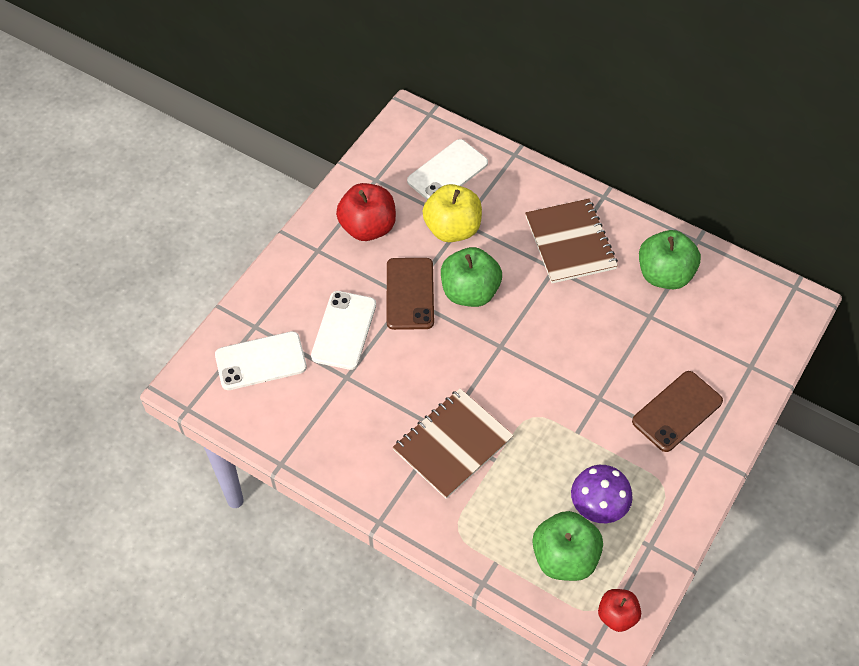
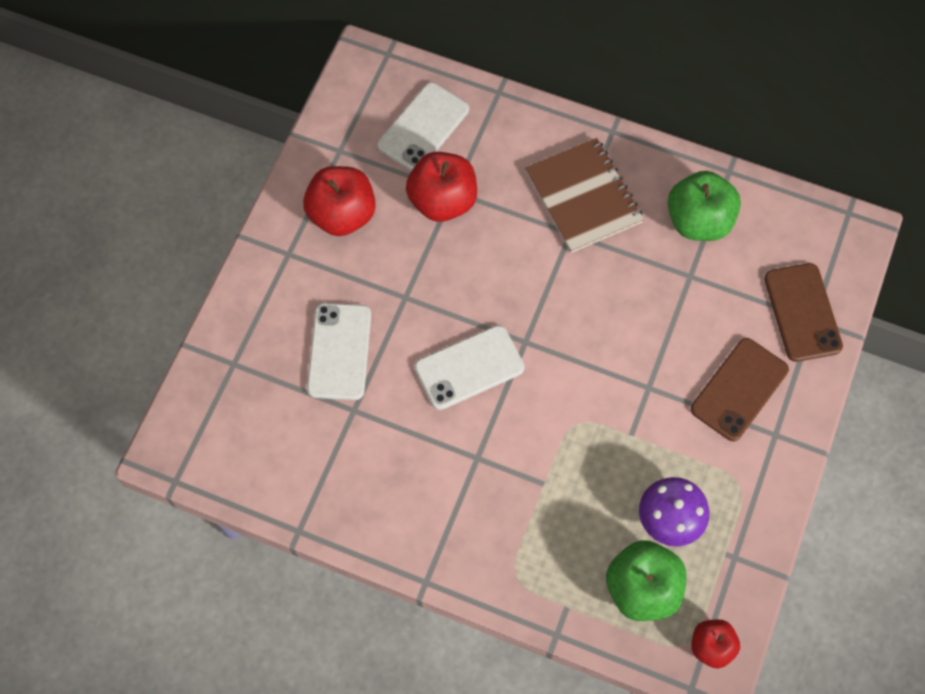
camera: 10 degrees left, 10 degrees up
(260, 361) = (249, 406): white phone -> white phone (469, 367)
(409, 294) = (408, 292): brown phone -> brown phone (802, 312)
(452, 229) = (442, 201): yellow apple -> red apple
(453, 444) = (492, 473): brown notebook -> none
(470, 292) = (477, 279): green apple -> none

